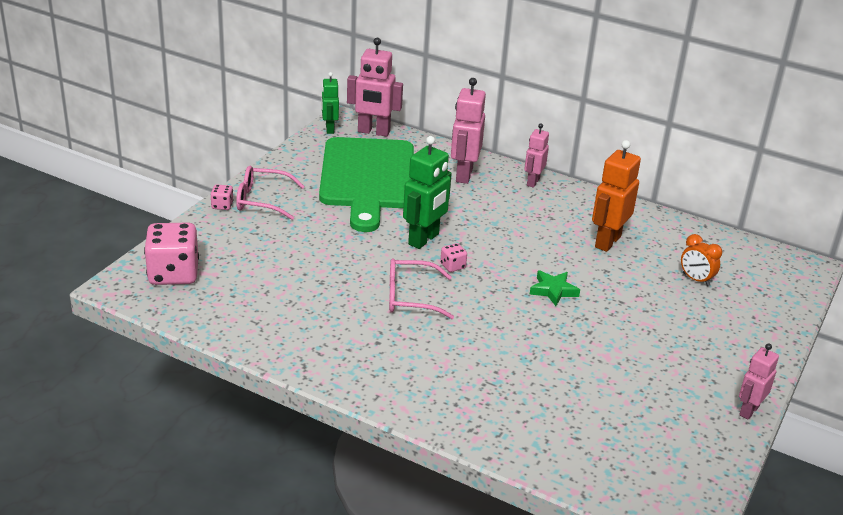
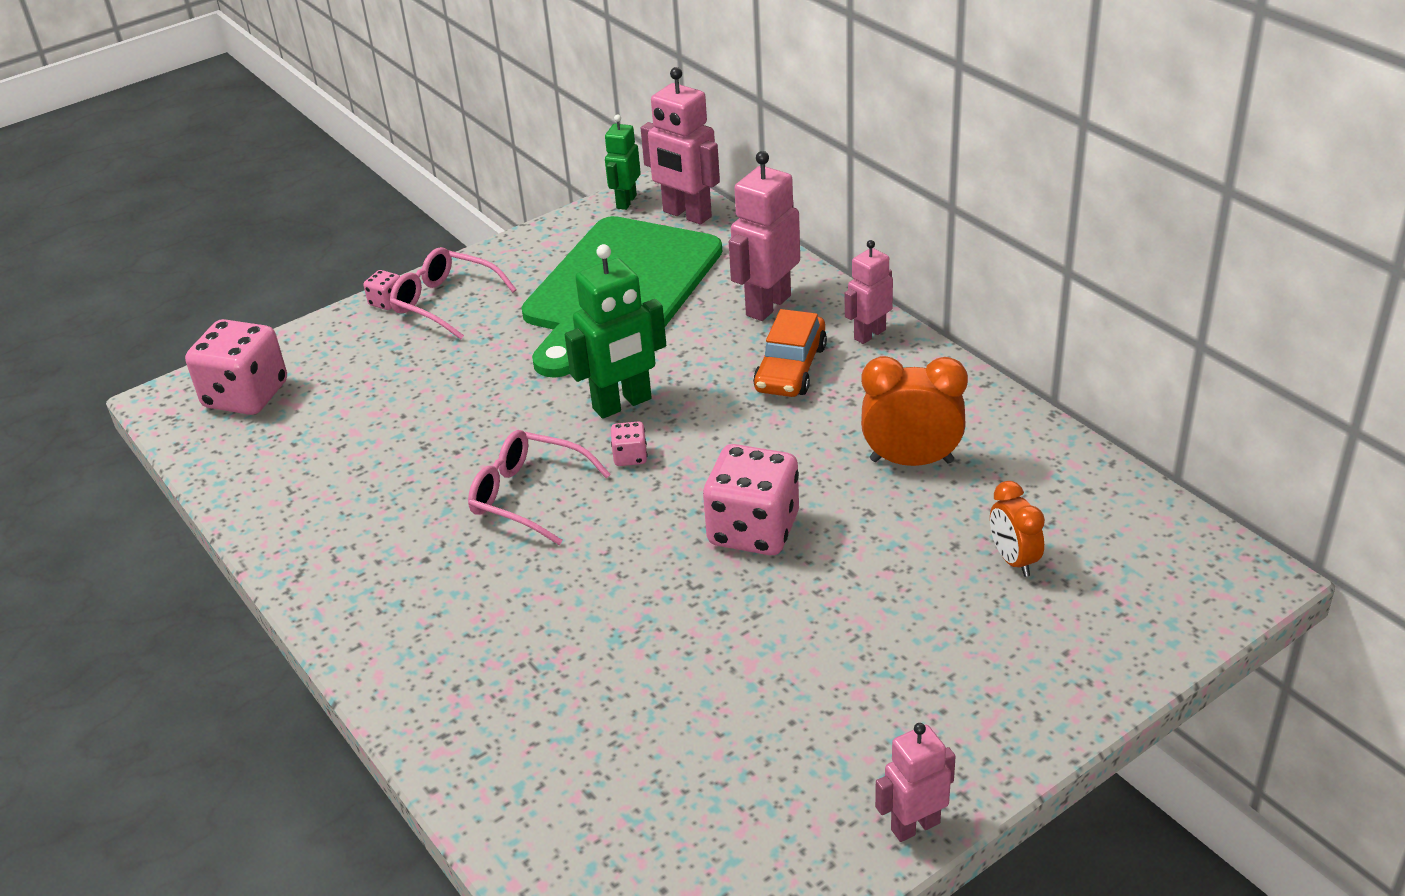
camera: 30 degrees right, 5 degrees up
(504, 206) = (790, 368): none -> orange car
(553, 290) = (753, 530): green star -> pink dice
(607, 241) = (911, 461): orange robot -> orange clock

